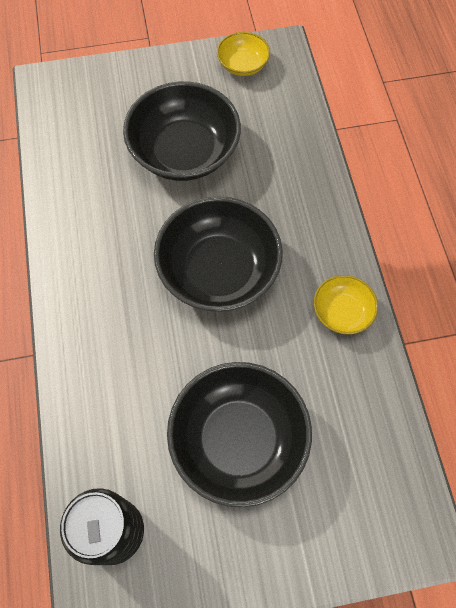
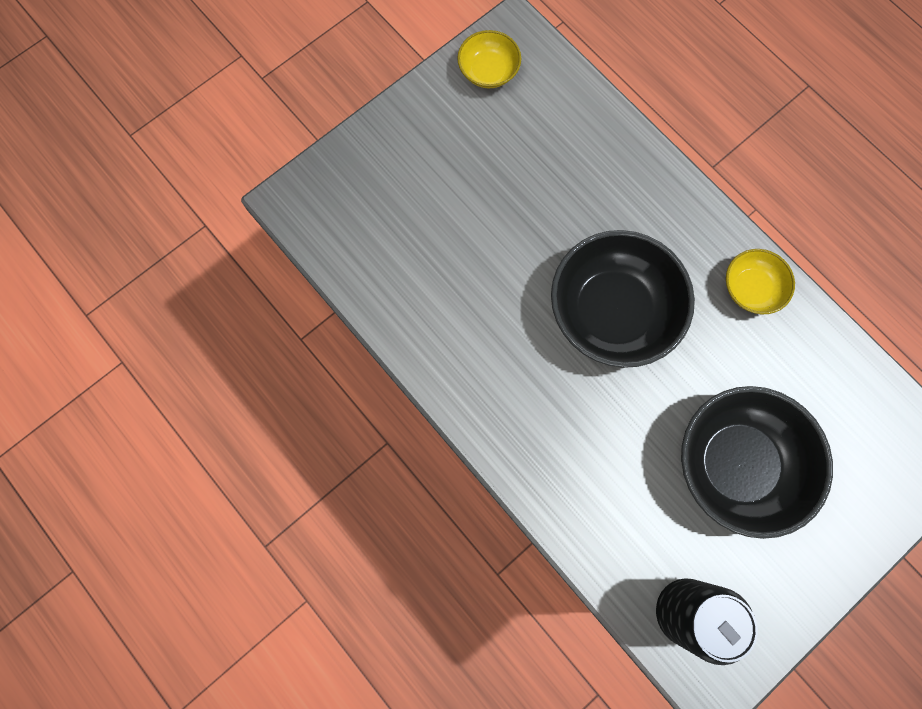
camera: 30 degrees left, 10 degrees up
(184, 151) = (495, 202): black bowl -> none

